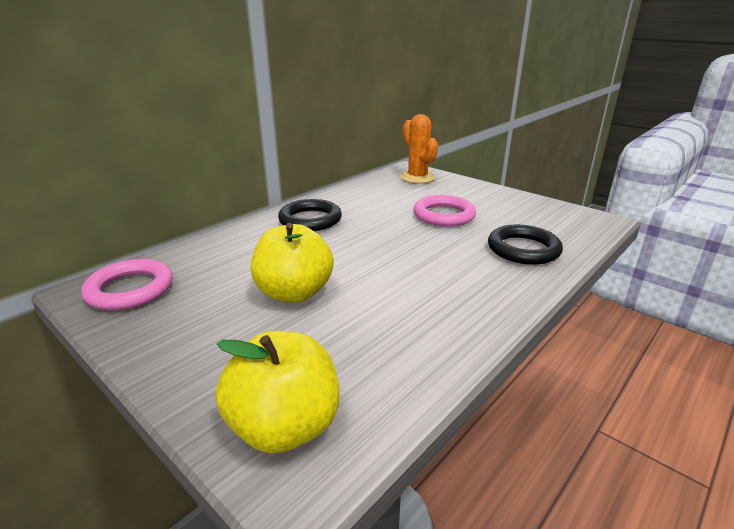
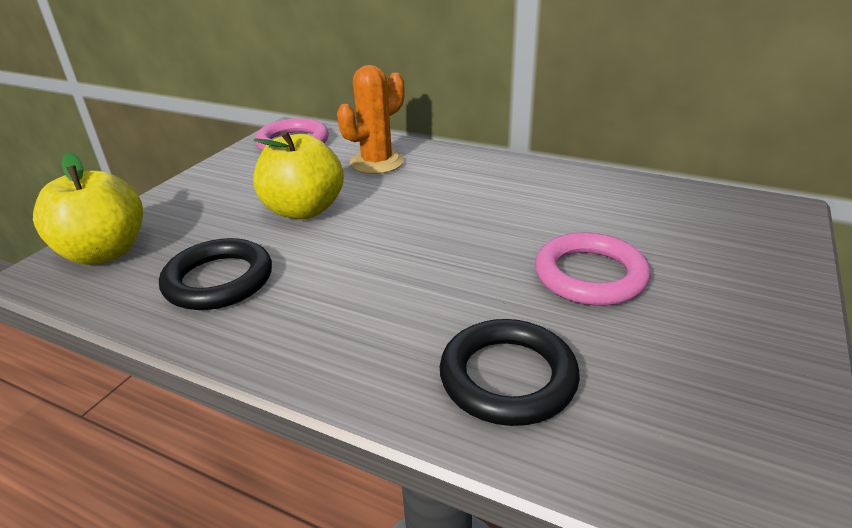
camera: 75 degrees right, 5 degrees up
(310, 220) = (485, 179): black ring -> black ring (219, 280)
(417, 178) = (743, 226): orange cactus -> orange cactus (377, 163)

